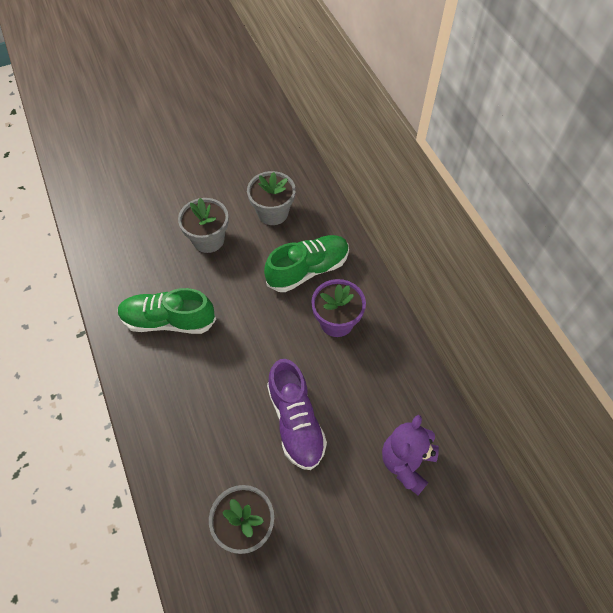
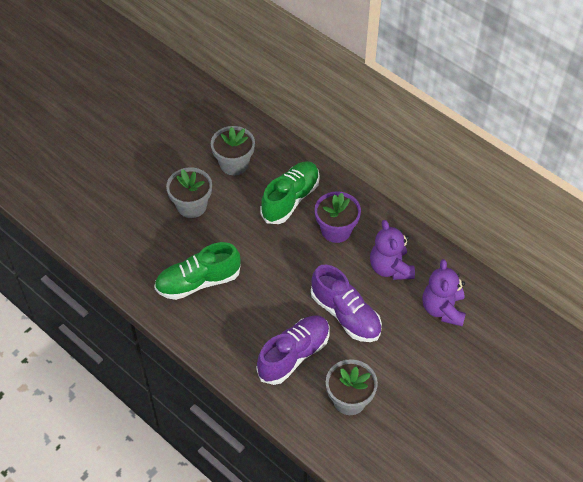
camera: 25 degrees left, 5 degrees down
(216, 444) = (294, 355): none -> purple shoe
(372, 388) = (390, 268): none -> purple teddy bear

